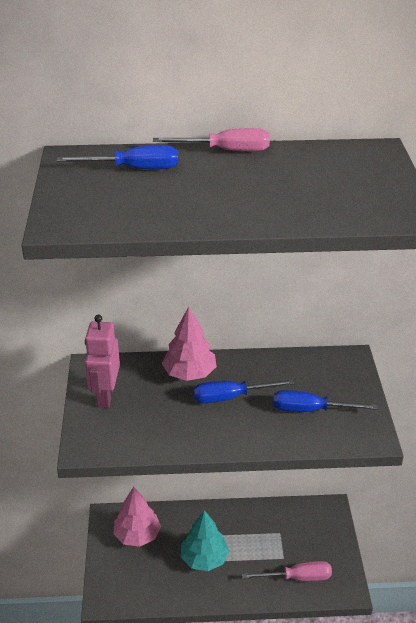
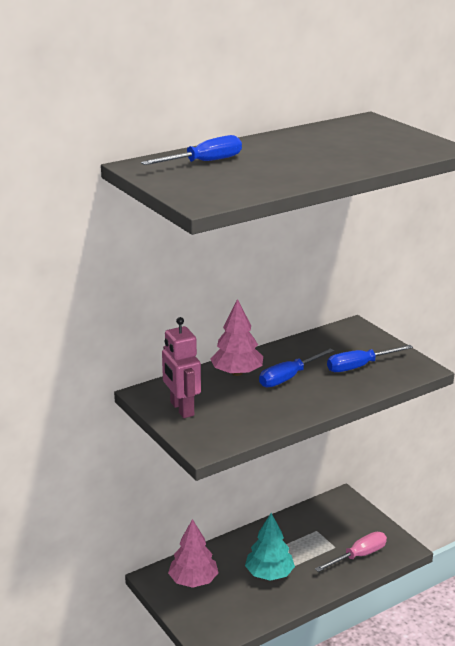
camera: 30 degrees left, 10 degrees down
(226, 151) = (258, 139): pink screwdriver -> none

